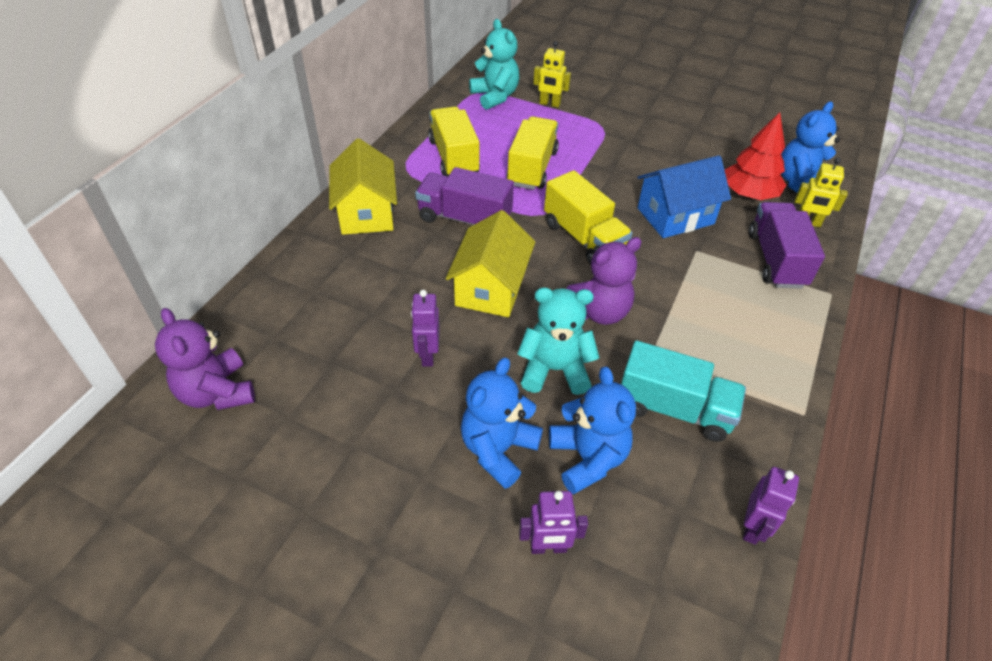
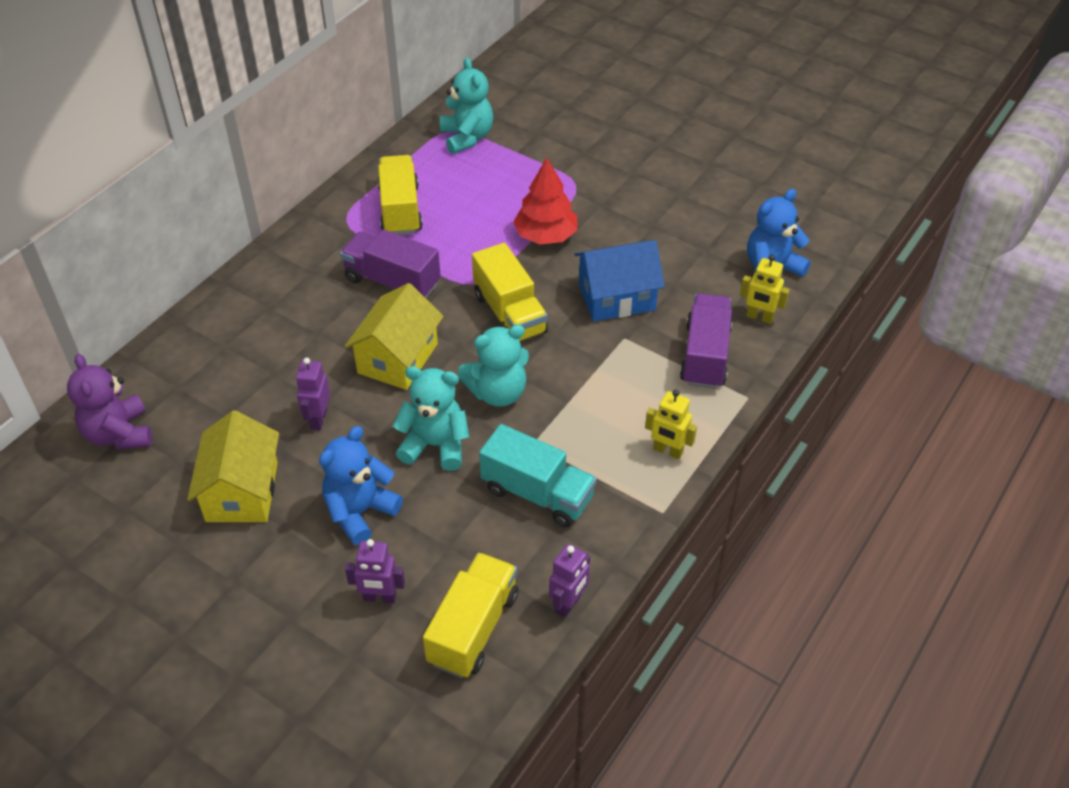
camera: 10 degrees right, 0 degrees up
(366, 212) = (294, 266): yellow house -> yellow house (242, 491)
(532, 168) = (481, 229): yellow truck -> yellow truck (473, 628)
(549, 104) = (526, 151): yellow robot -> yellow robot (667, 451)
(588, 458) = (440, 528): blue teddy bear -> none
(598, 311) = (498, 392): purple teddy bear -> turquoise teddy bear
(749, 194) = (709, 279): red tree -> red tree (546, 236)

